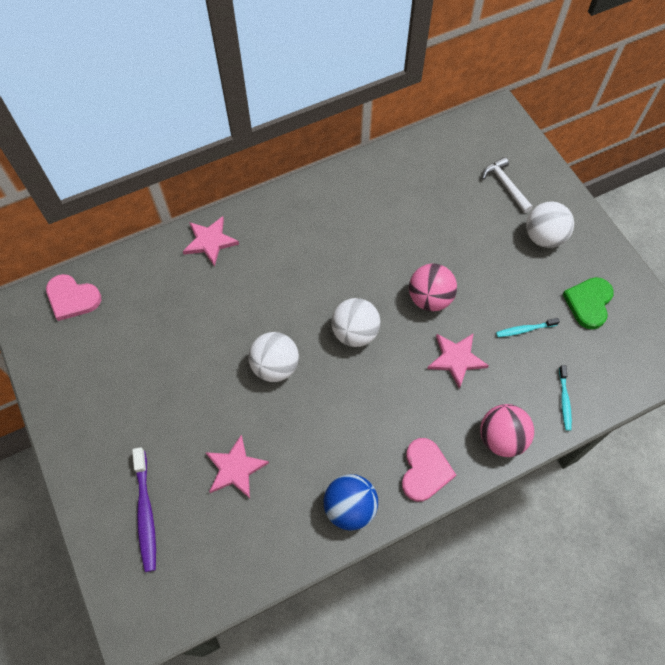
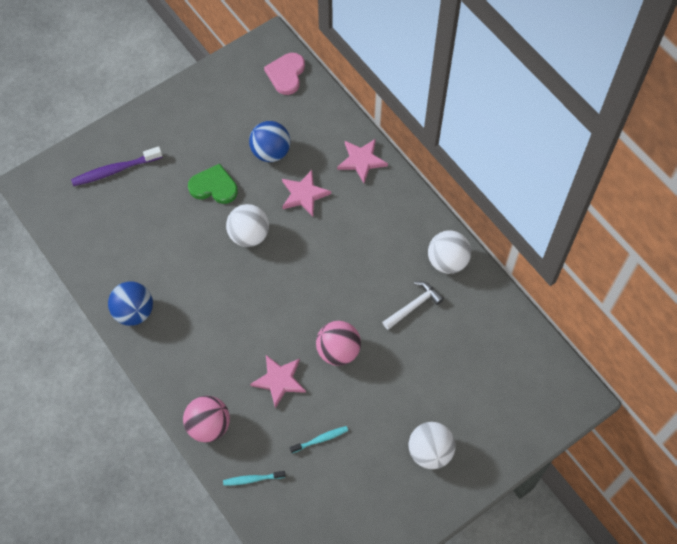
camera: 80 degrees right, 0 degrees up
(173, 329) = (270, 152): none -> blue ball
(235, 468) = (156, 223): pink star -> pink star (304, 194)
(355, 333) = (291, 292): white ball -> white ball (447, 261)
(425, 471) = (171, 365): pink heart -> none
(505, 185) = (486, 410): white hammer -> white hammer (414, 306)
(525, 329) = (320, 439): turquoise toothbrush -> turquoise toothbrush turned 90 degrees clockwise
(588, 303) = (361, 499): green heart -> green heart (214, 186)

